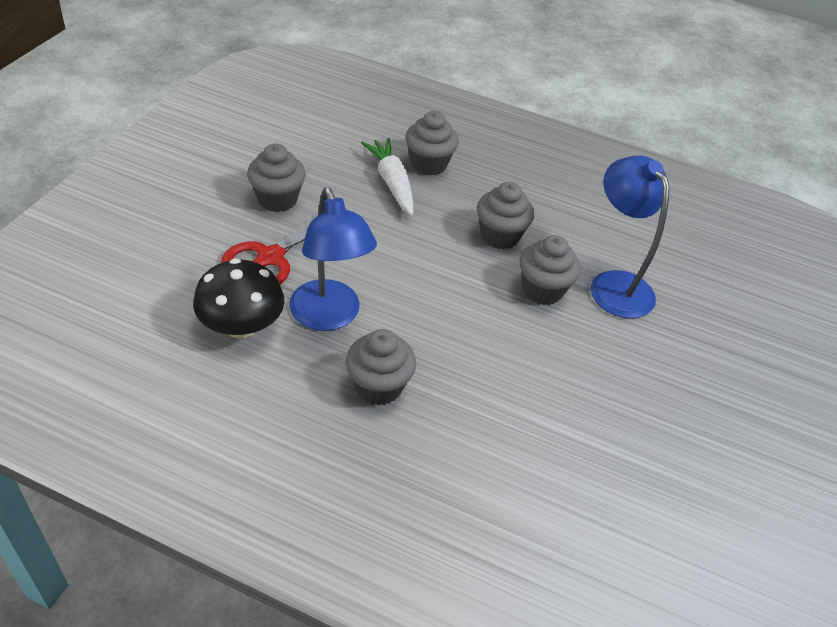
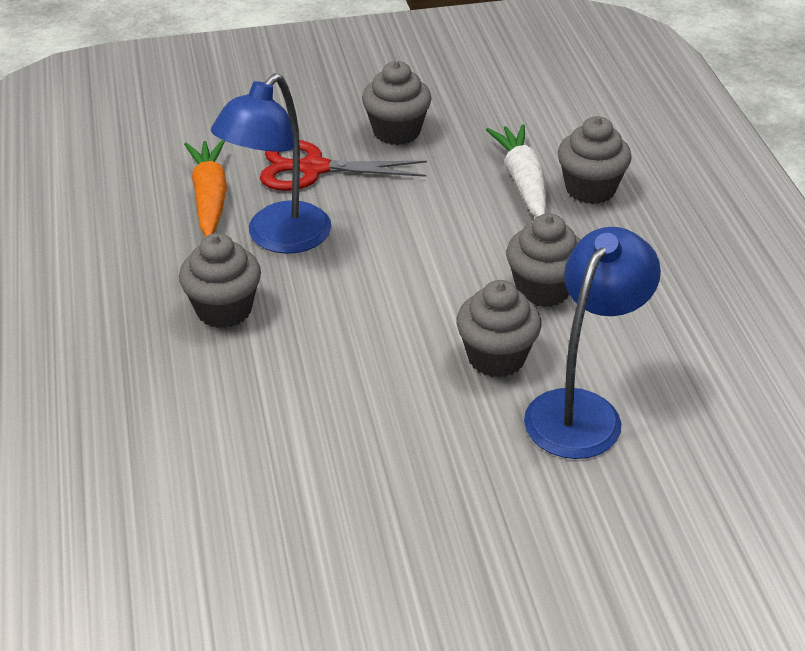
camera: 60 degrees right, 5 degrees down
(241, 325) = (209, 197): black mushroom -> orange carrot
(392, 183) = (522, 181): white carrot -> white carrot turned 45 degrees counterclockwise

